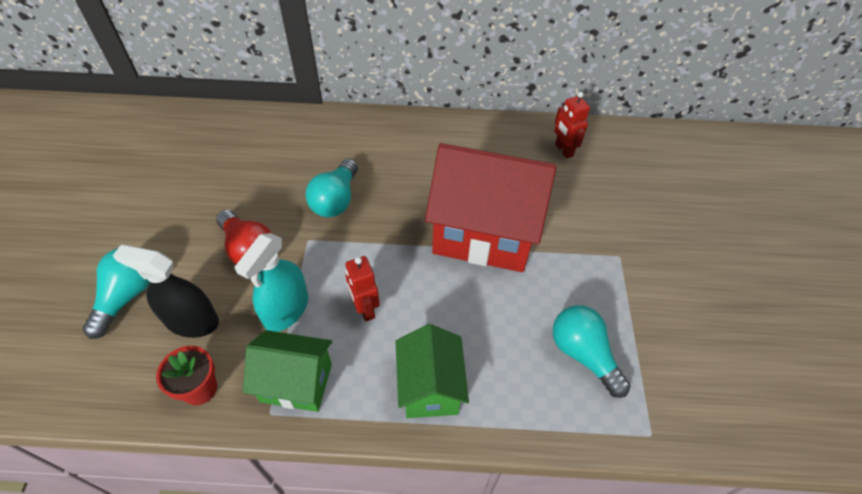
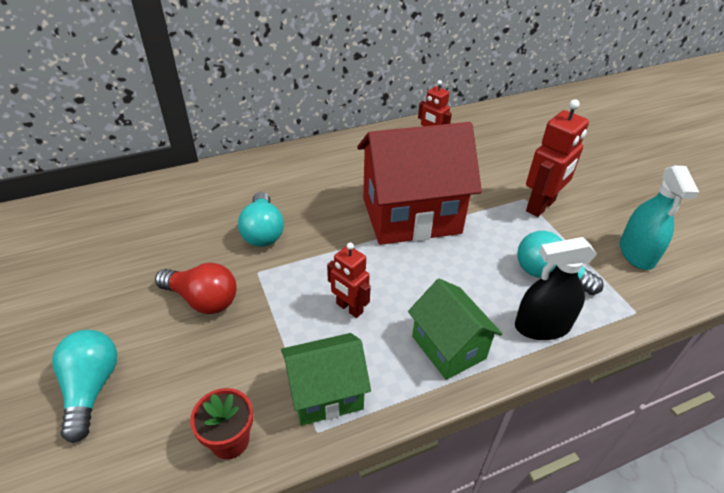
camera: 25 degrees left, 10 degrees down
(192, 321) = (181, 383): black spray bottle -> black spray bottle (542, 326)
(286, 309) = (274, 336): turquoise spray bottle -> turquoise spray bottle (636, 253)
(631, 272) = (541, 206): none -> red robot

